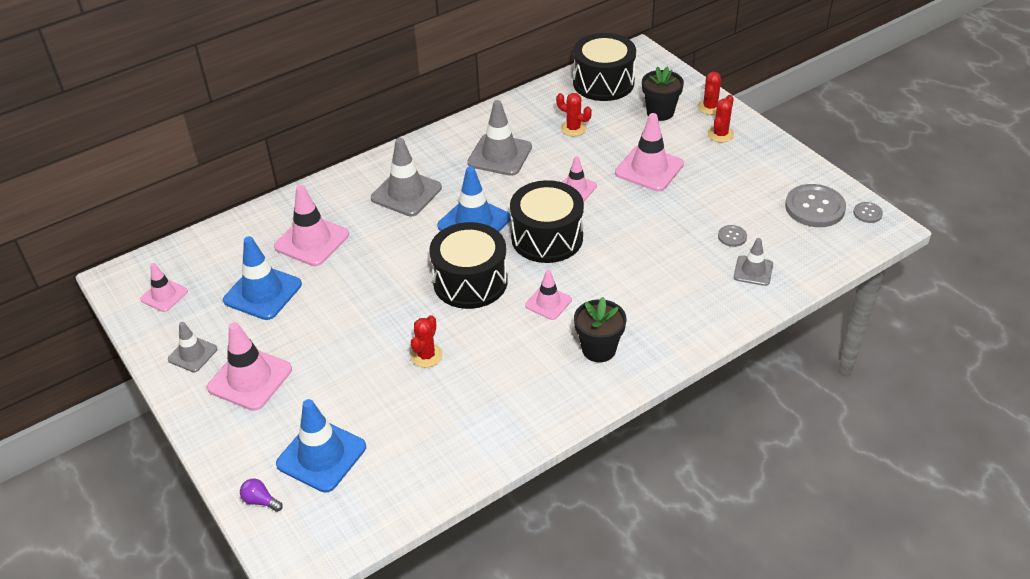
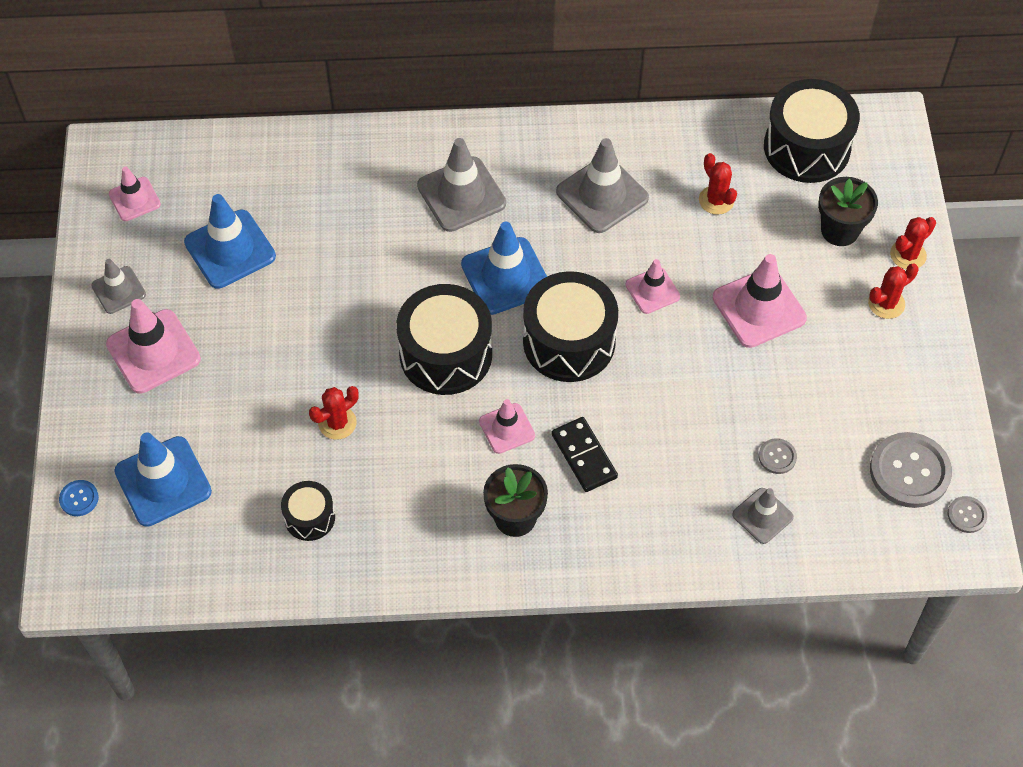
camera: 30 degrees right, 15 degrees up
(260, 501) = (79, 499): purple light bulb -> blue button
(312, 241) = (320, 207): pink traffic cone -> none
(453, 422) = (309, 517): none -> black drum
(613, 293) = (584, 456): none -> black domino

